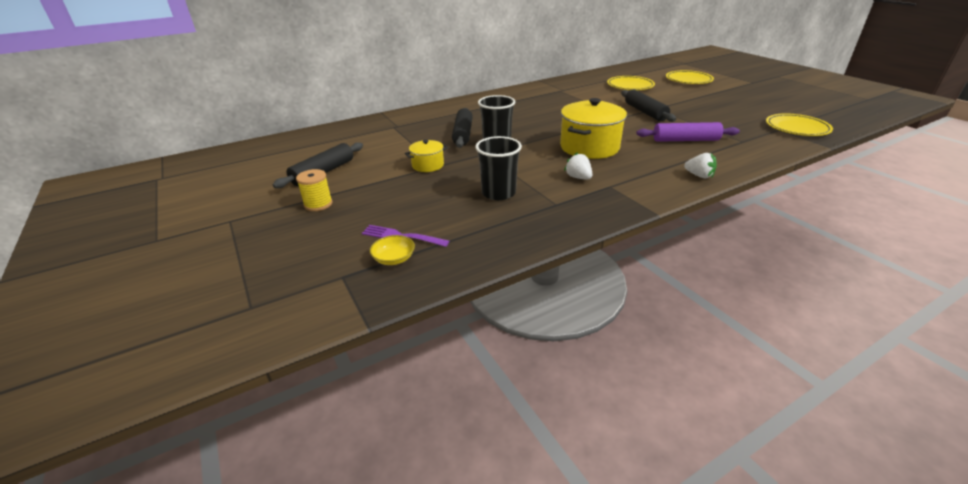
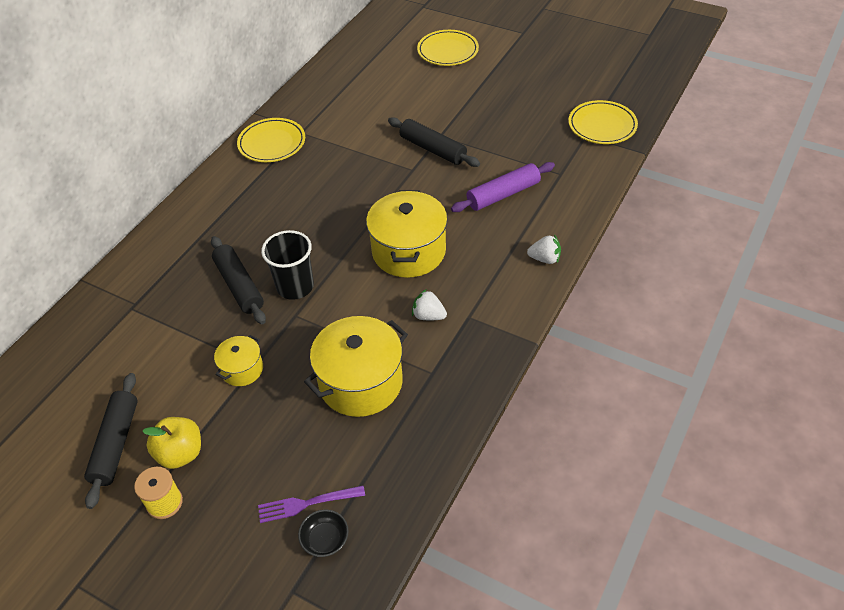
camera: 30 degrees left, 15 degrees up
(352, 187) = (180, 453): none -> yellow apple
(394, 259) = (325, 539): yellow bowl -> black bowl
(498, 193) = (361, 382): black cup -> yellow pot
(630, 86) = (384, 90): yellow plate -> yellow plate (272, 143)

